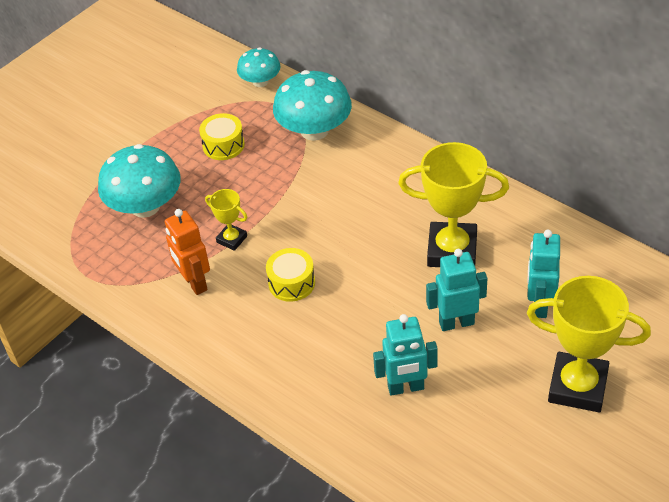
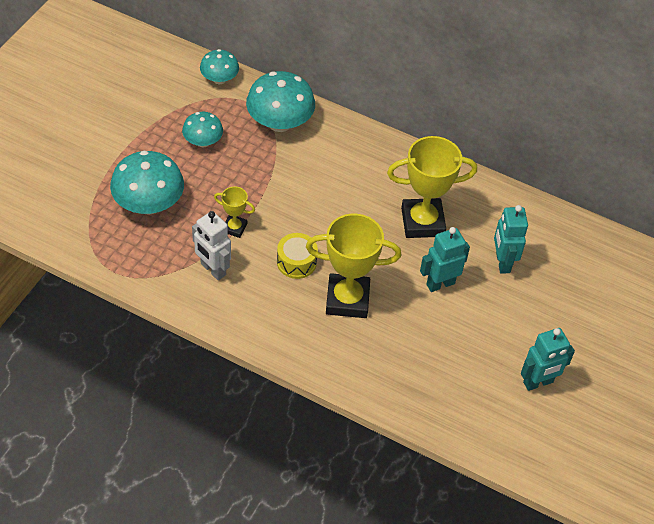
camera: 20 degrees left, 5 degrees up
(194, 283) = (213, 269): orange robot -> white robot
(223, 145) = (203, 141): yellow drum -> turquoise mushroom
(406, 388) = (413, 342): turquoise robot -> turquoise robot (538, 382)
(578, 386) = (546, 327): yellow trophy -> yellow trophy (347, 299)

